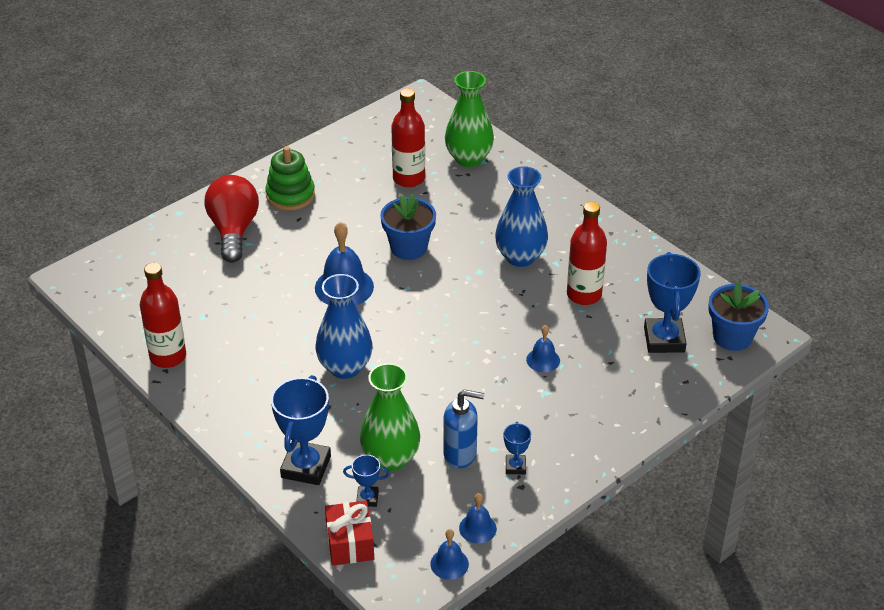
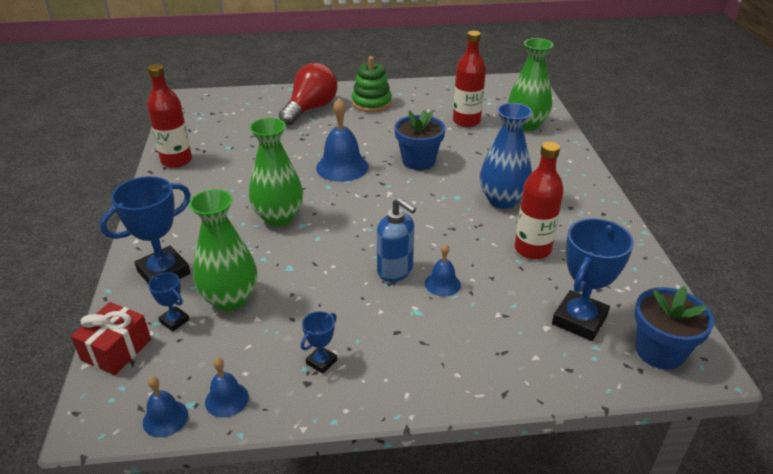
camera: 35 degrees right, 5 degrees down
(345, 367) = (279, 217): blue vase -> green vase
(460, 454) = (287, 325): blue soap dispenser -> blue soap dispenser (395, 271)

